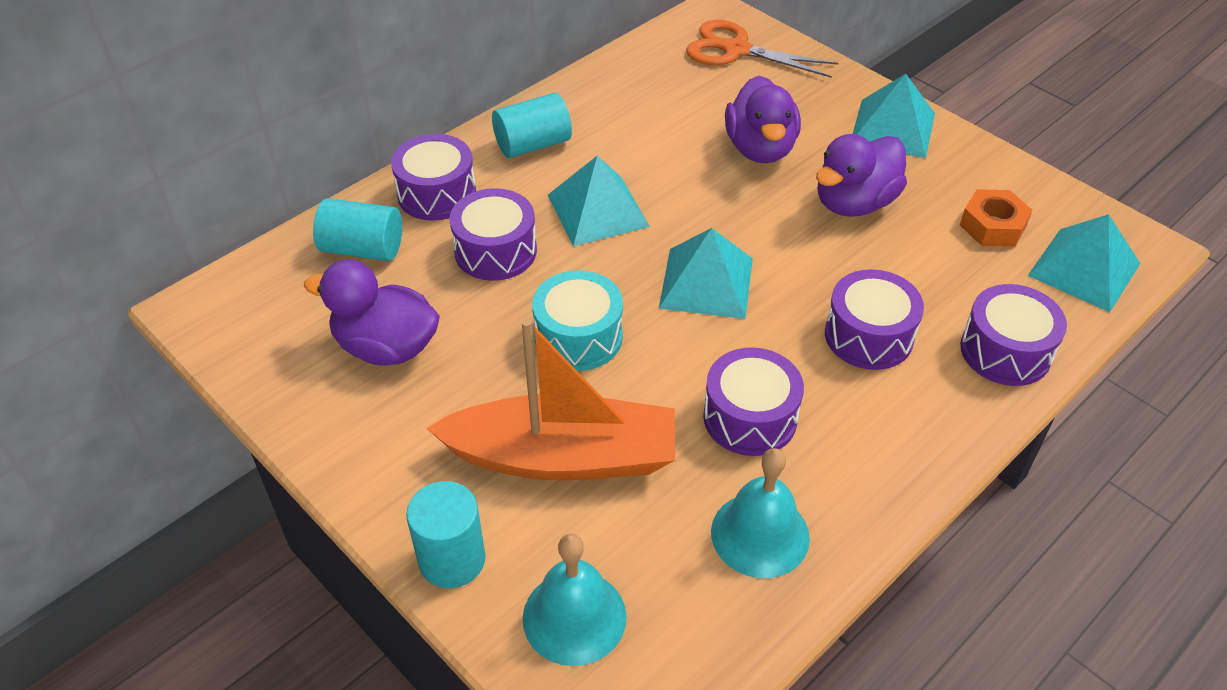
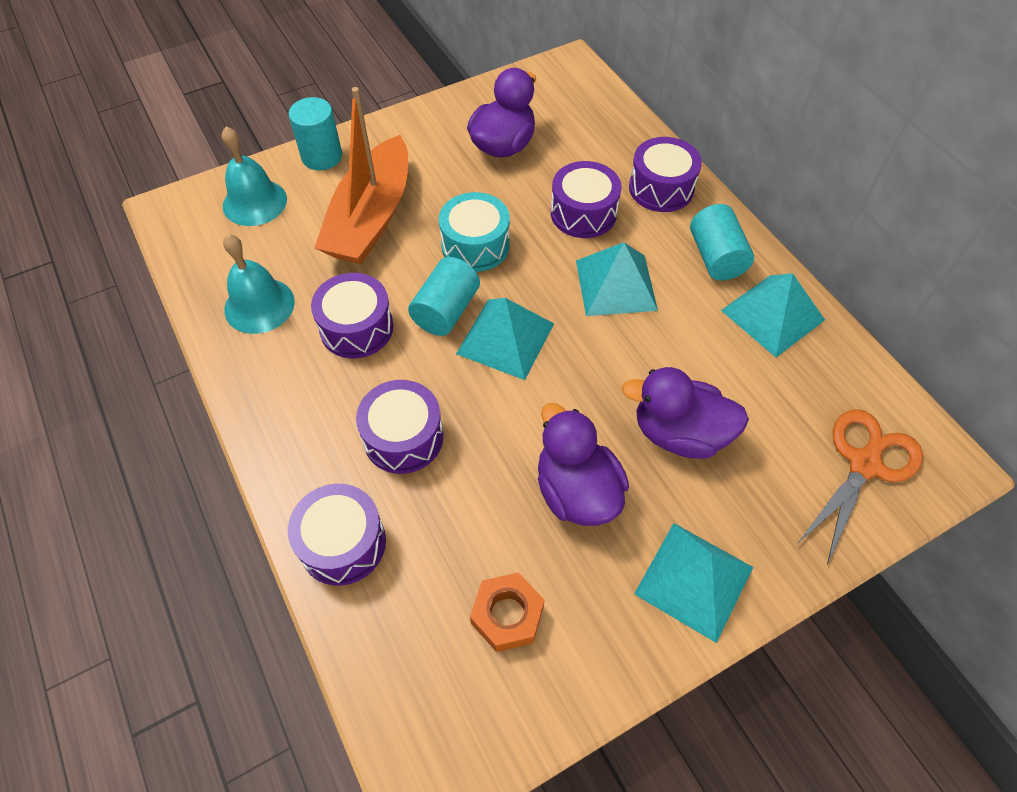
camera: 105 degrees right, 10 degrees up
(362, 249) = (607, 142): turquoise cylinder -> turquoise cylinder (446, 310)
(1084, 269) = (415, 681): turquoise pyramid -> turquoise pyramid (772, 314)

